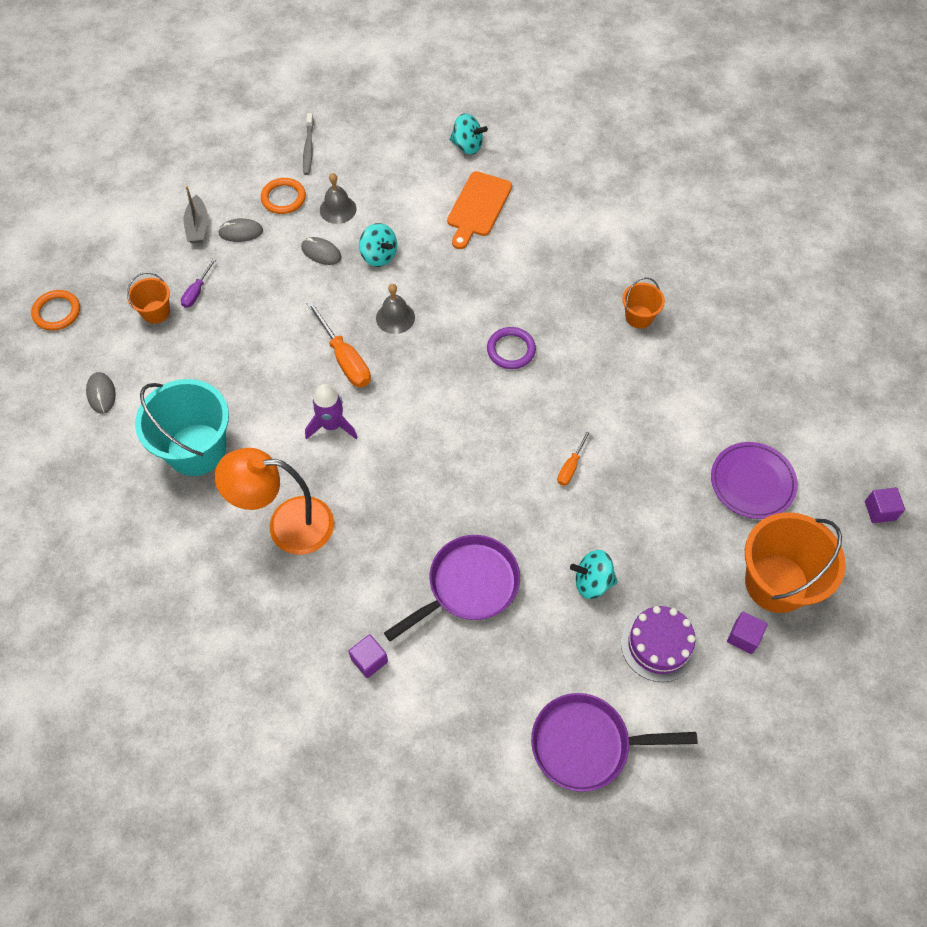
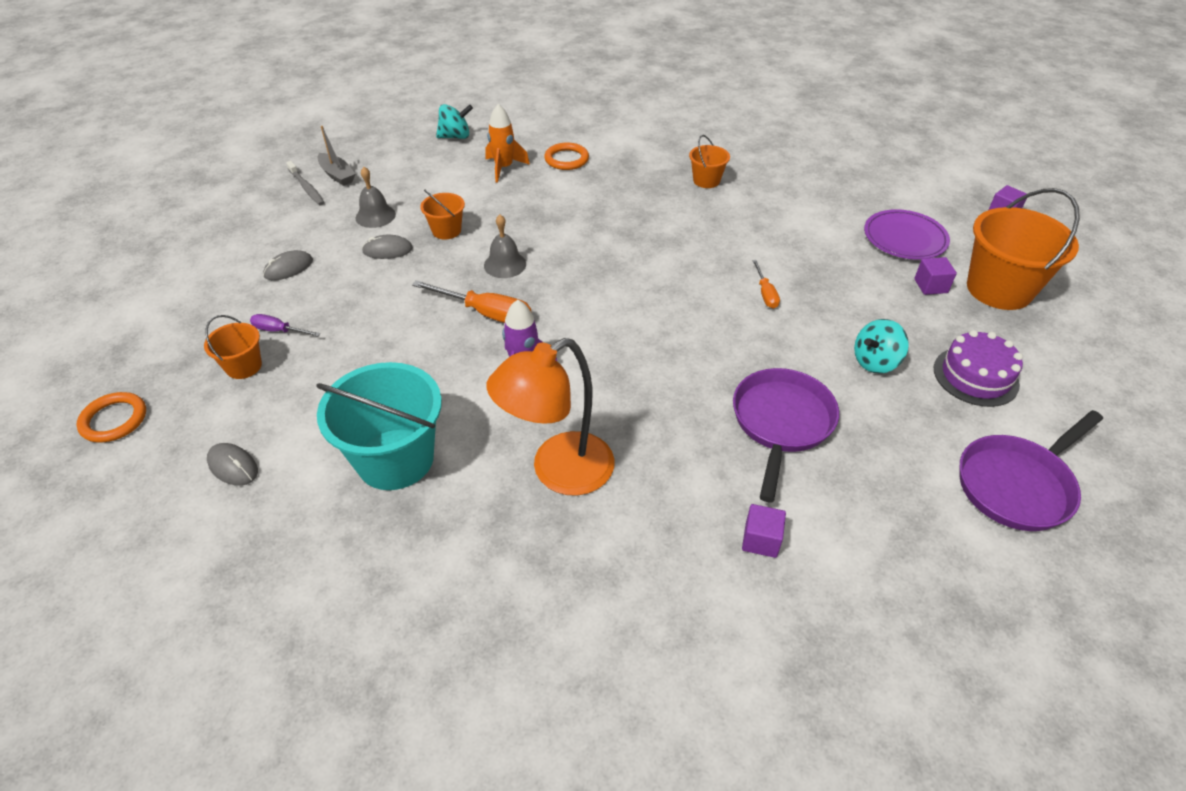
camera: 35 degrees left, 15 degrees down
(197, 292) = (279, 331): purple screwdriver -> purple screwdriver turned 120 degrees clockwise
(198, 226) = (236, 282): grey boat -> grey boat (337, 175)
(283, 198) = (312, 228): orange ring -> orange ring (566, 159)
(379, 256) = (446, 230): turquoise spinning top -> orange bucket
(478, 207) = (504, 168): orange cutting board -> orange rocket
(511, 350) = (630, 242): purple ring -> none
(743, 637) = (1023, 335): purple cube -> purple cube (930, 286)

